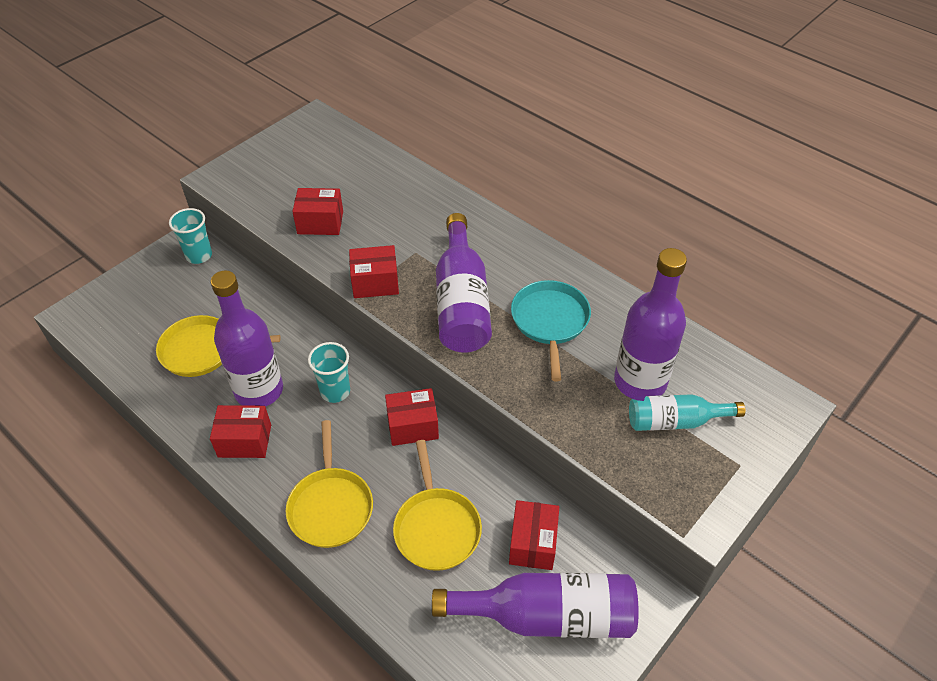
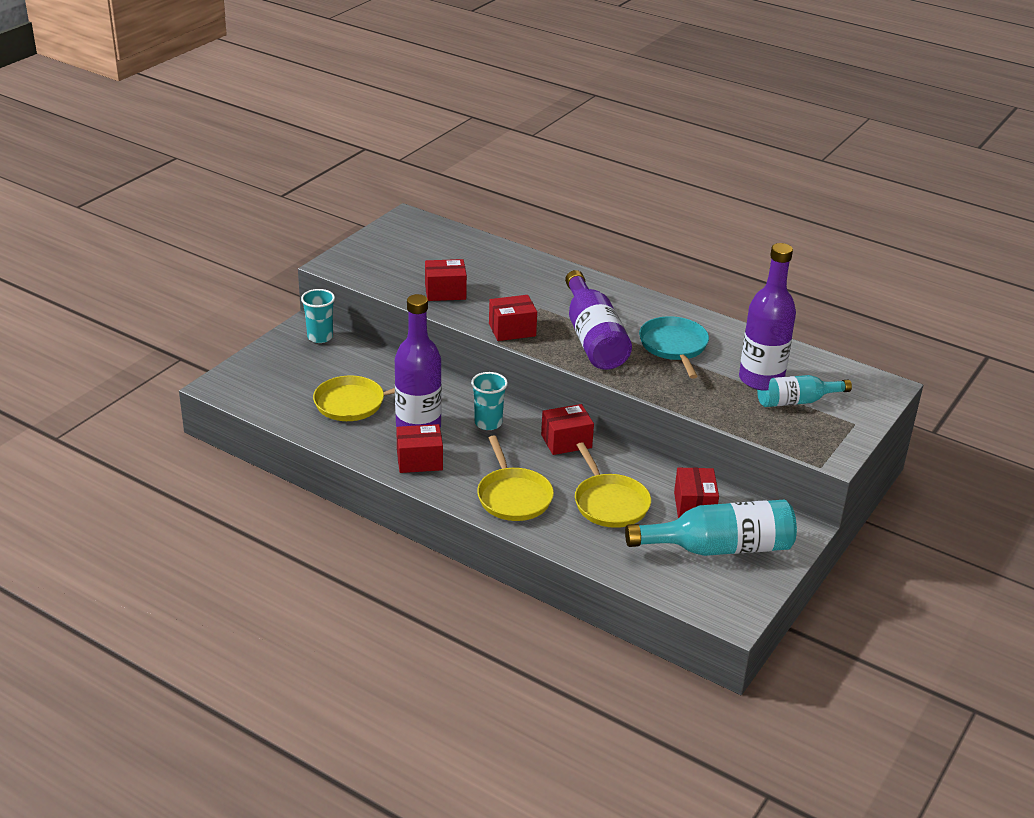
camera: 10 degrees left, 15 degrees down
(547, 616) = (719, 548): purple bottle -> turquoise bottle

